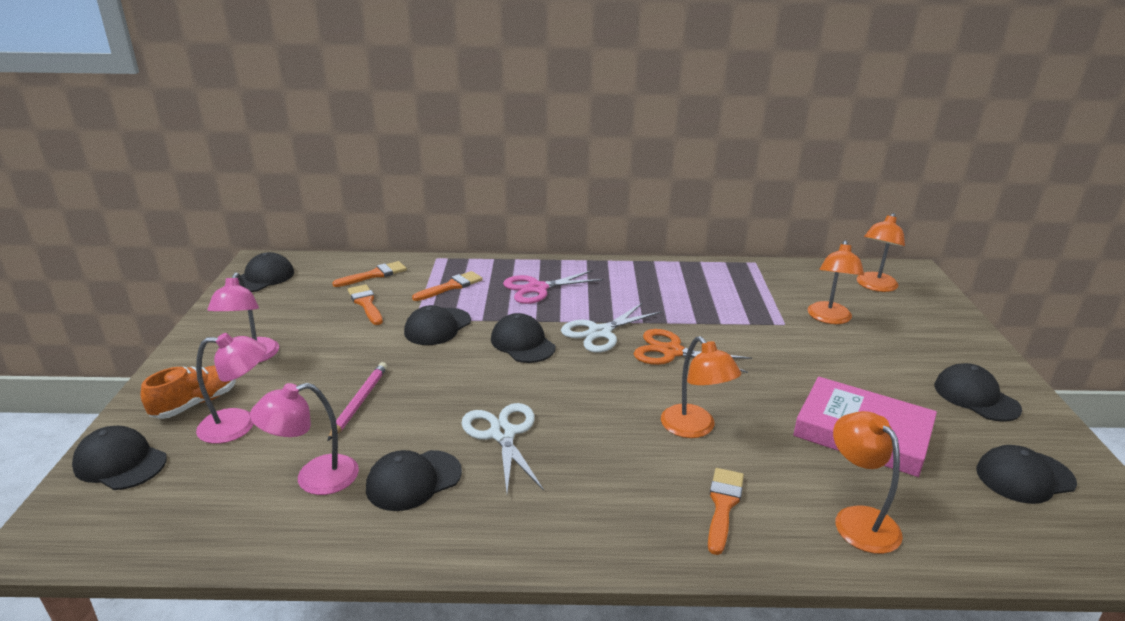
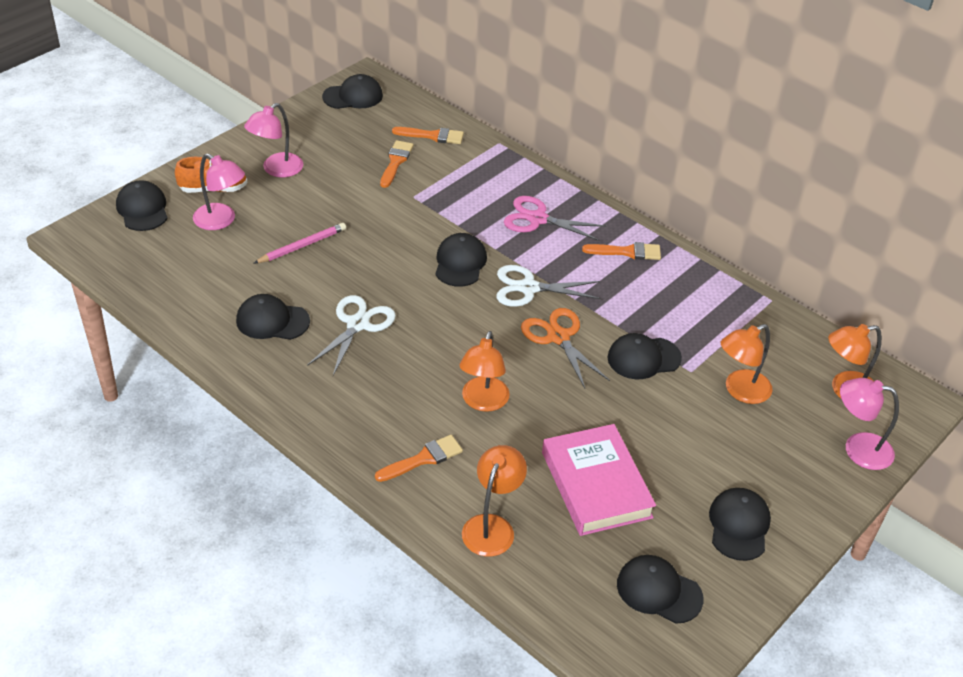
camera: 40 degrees right, 15 degrees up
(314, 478) = (224, 284): pink lamp -> pink lamp (858, 448)
(437, 327) = (419, 213): black cap -> black cap (643, 358)
(451, 286) = (475, 179): orange brush -> orange brush (627, 252)

